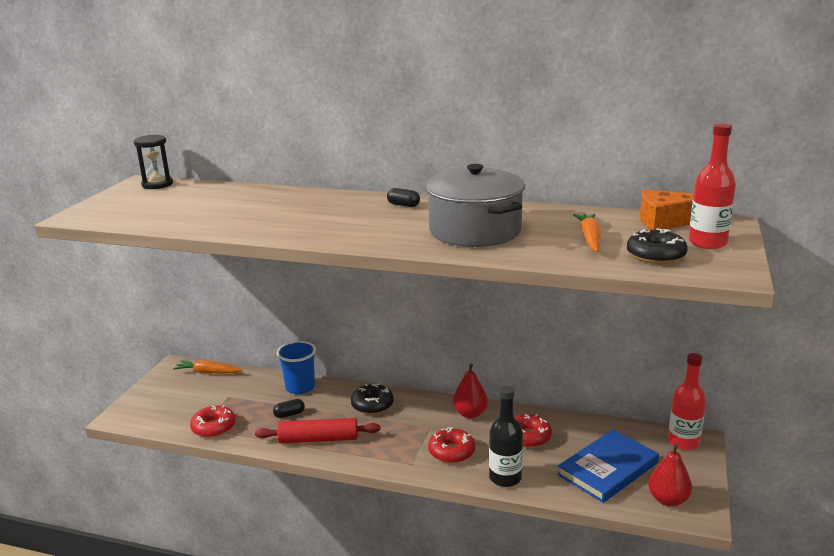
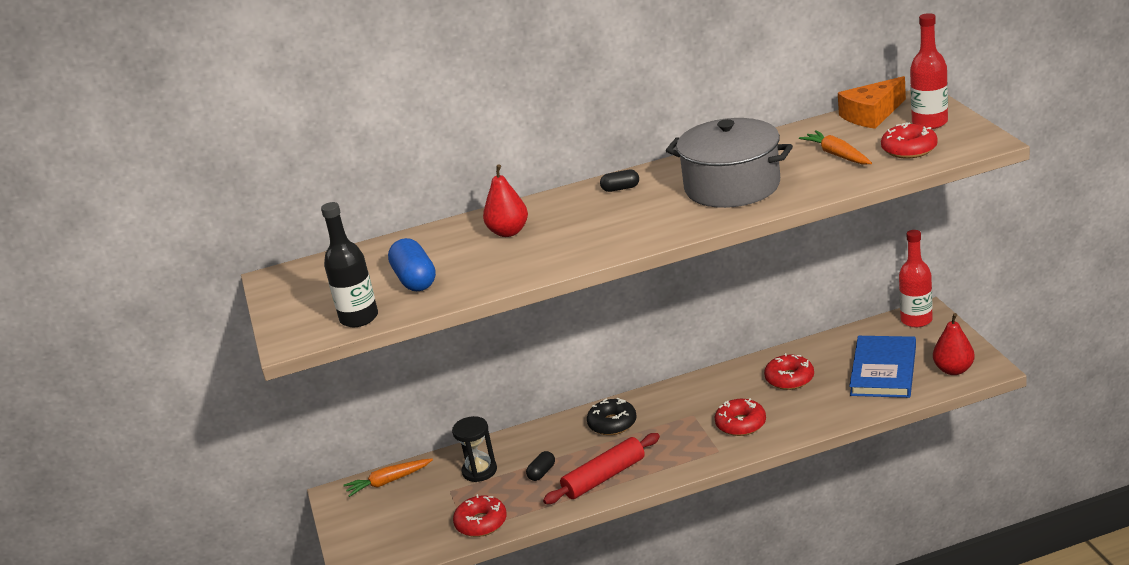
camera: 30 degrees left, 5 degrees up
(157, 184) = (302, 272): black hourglass -> black hourglass (479, 471)
(193, 211) = (415, 280): none -> blue capsule
(300, 387) = (514, 445): blue cup -> none
(470, 414) = (714, 385): red pear -> red pear (508, 232)
(505, 478) = (812, 420): black bottle -> black bottle (359, 318)
(655, 255) = (909, 149): black donut -> red donut

